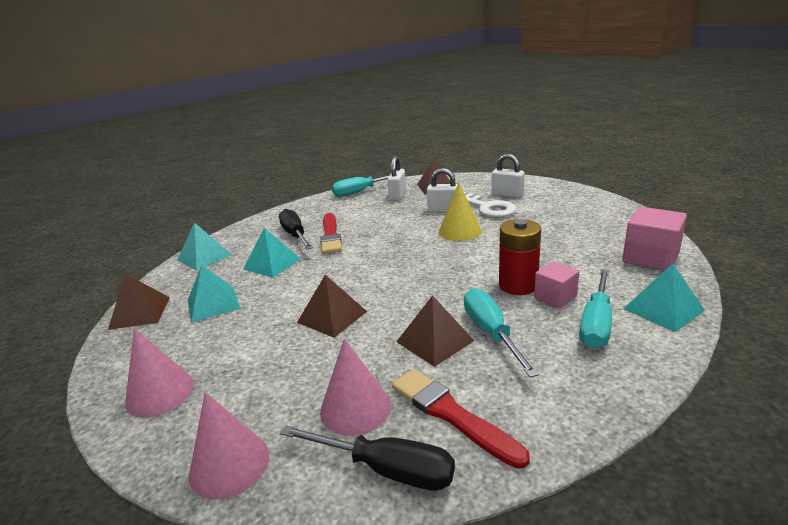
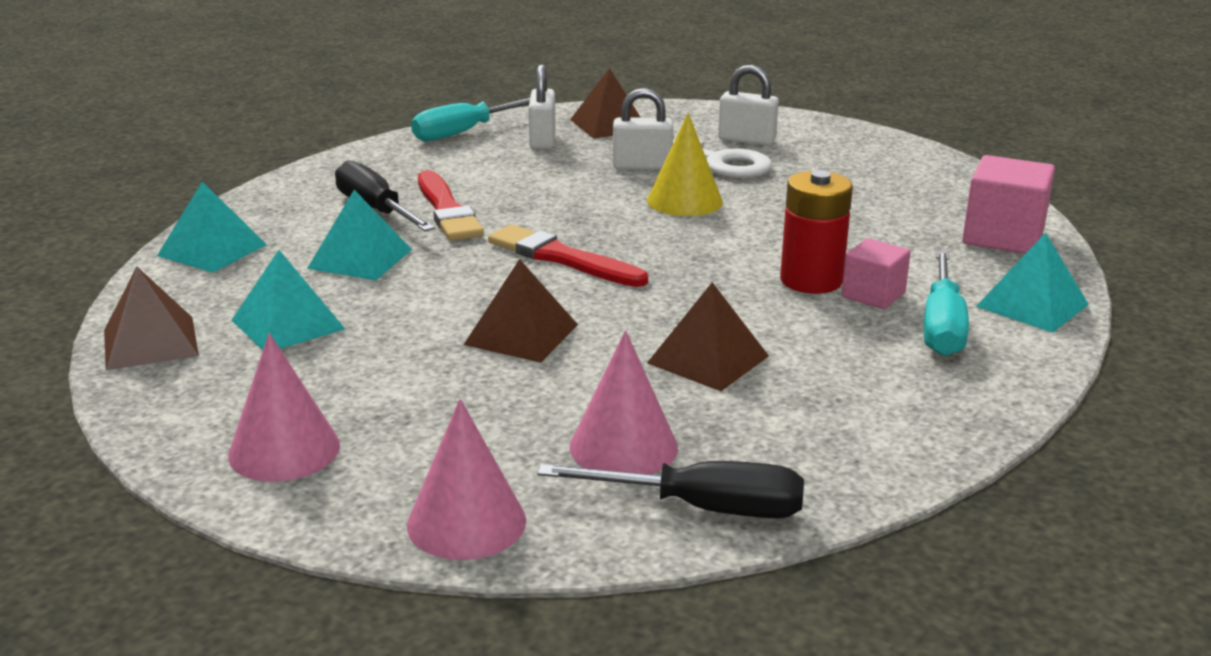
camera: 15 degrees left, 0 degrees up
(452, 415) = (770, 444): red brush -> red brush (562, 258)
(491, 332) = (790, 345): turquoise screwdriver -> none

